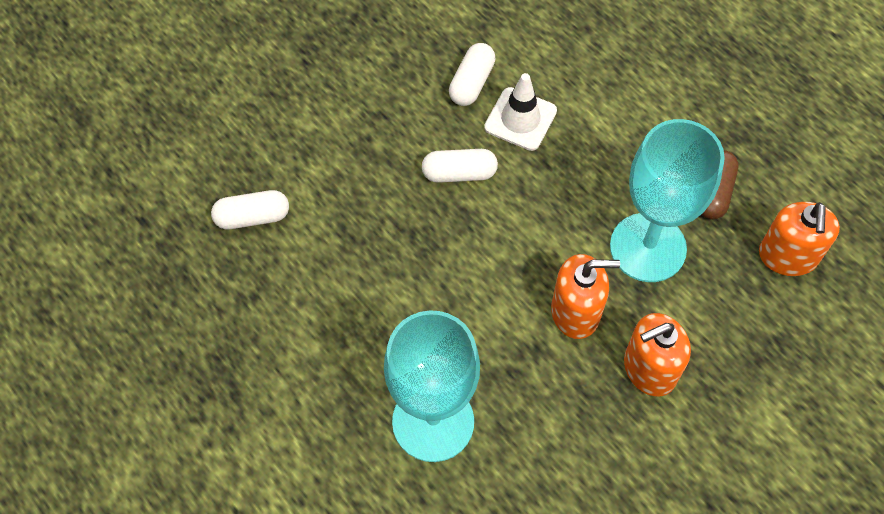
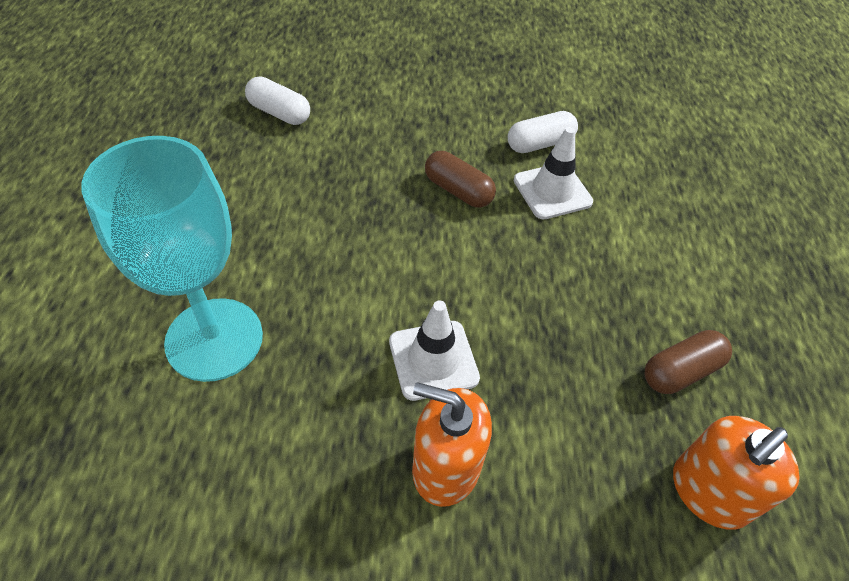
camera: 40 degrees right, 10 degrees down
(459, 173) = (458, 191): white capsule -> brown capsule
(575, 312) = (433, 360): orange soap dispenser -> white traffic cone
(648, 247) = (561, 364): turquoise goblet -> none

